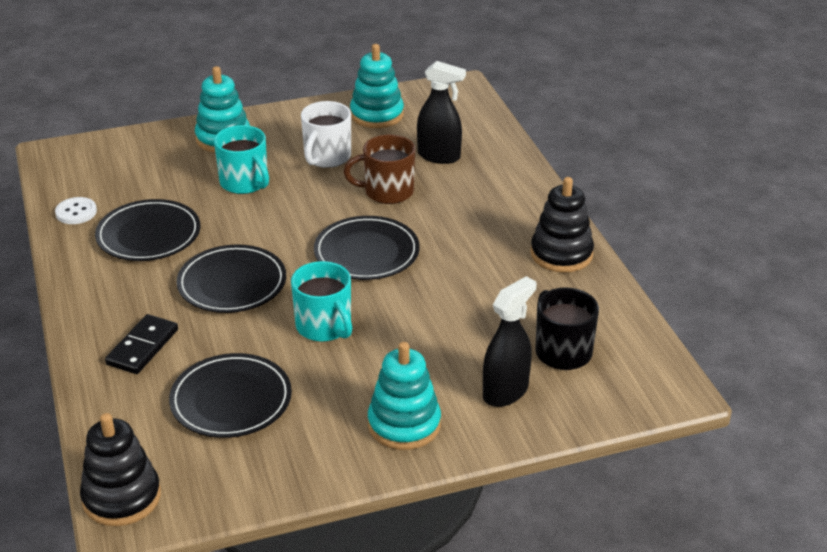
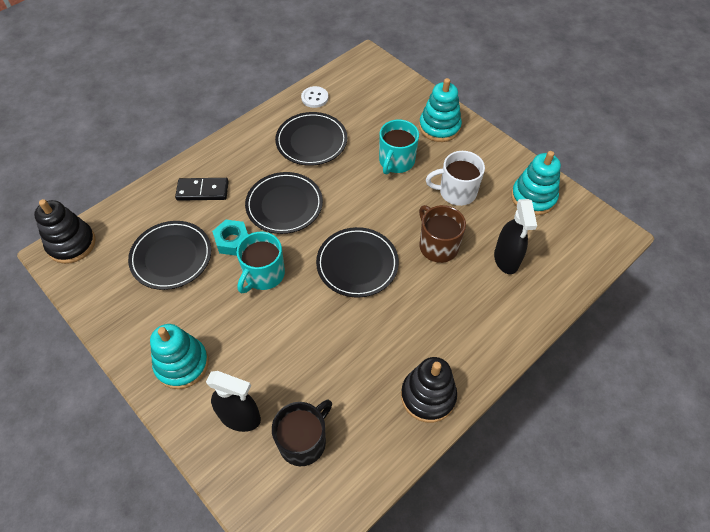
camera: 65 degrees right, 20 degrees up
(251, 340) = (232, 241): none -> turquoise nut

